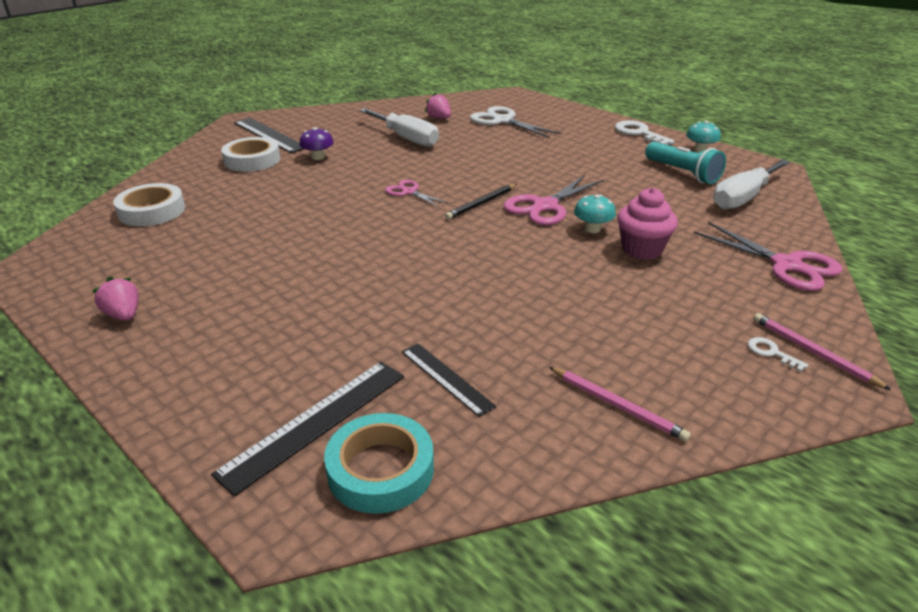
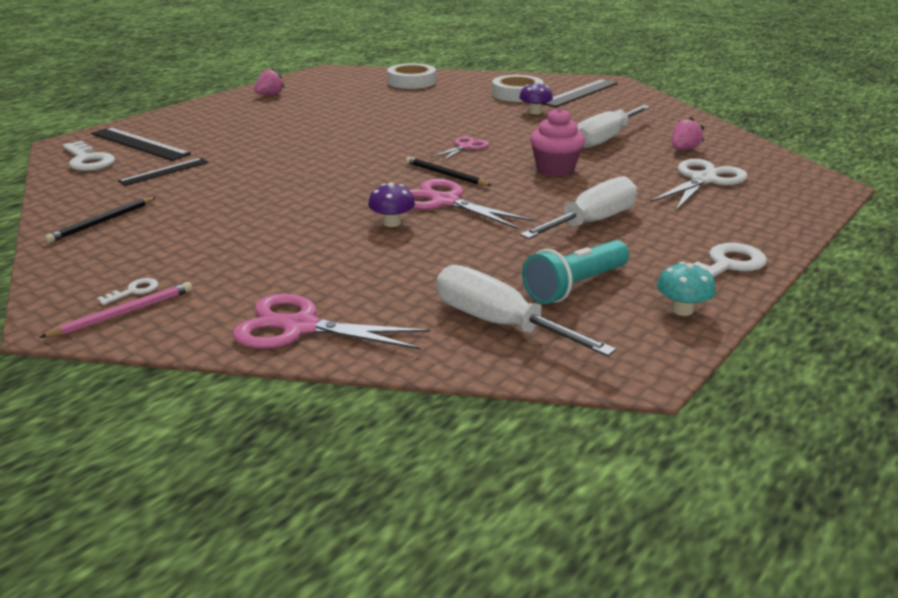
camera: 85 degrees right, 5 degrees down
(380, 469) = (88, 160): turquoise tape -> white key
(581, 159) = (591, 222): none -> white screwdriver
(592, 229) = (392, 223): turquoise mushroom -> purple mushroom
(617, 405) = (102, 222): pink pencil -> black pencil
(641, 249) = (345, 245): pink cupcake -> pink cupcake (555, 169)
(787, 265) = (300, 327): pink scissors -> pink scissors turned 60 degrees clockwise

